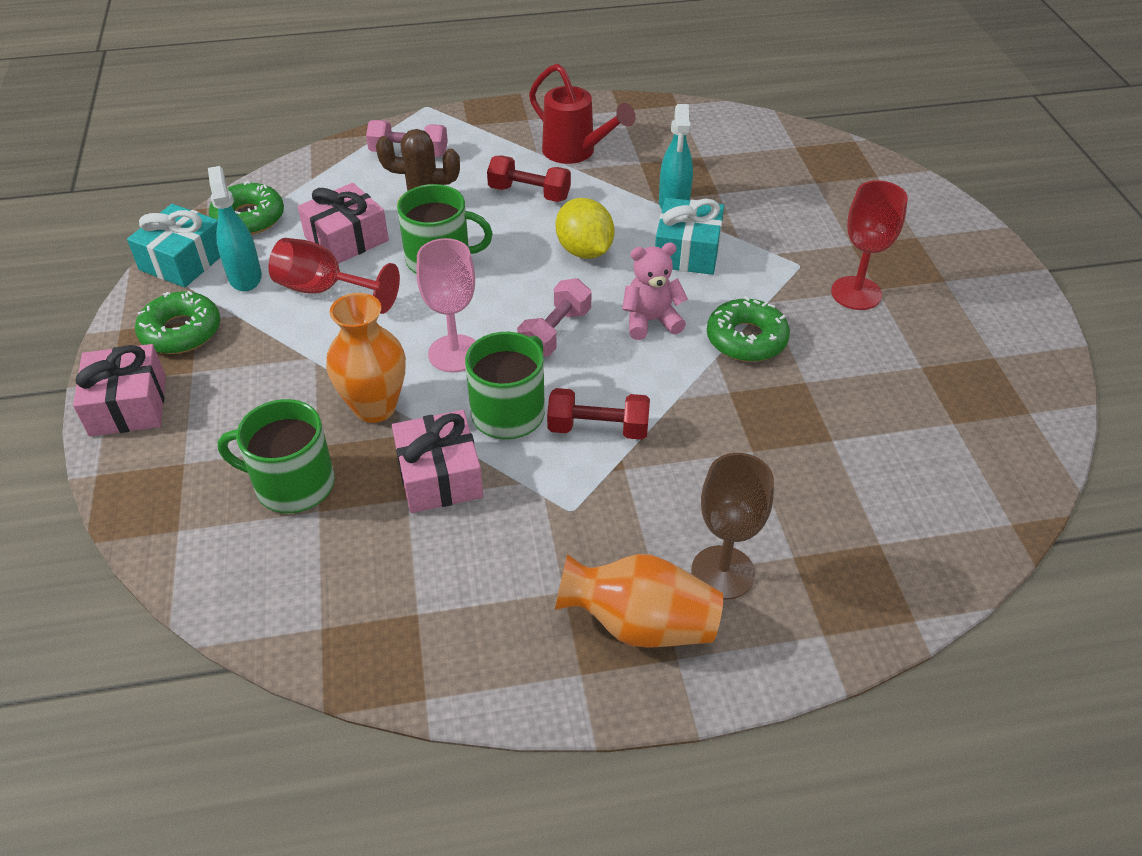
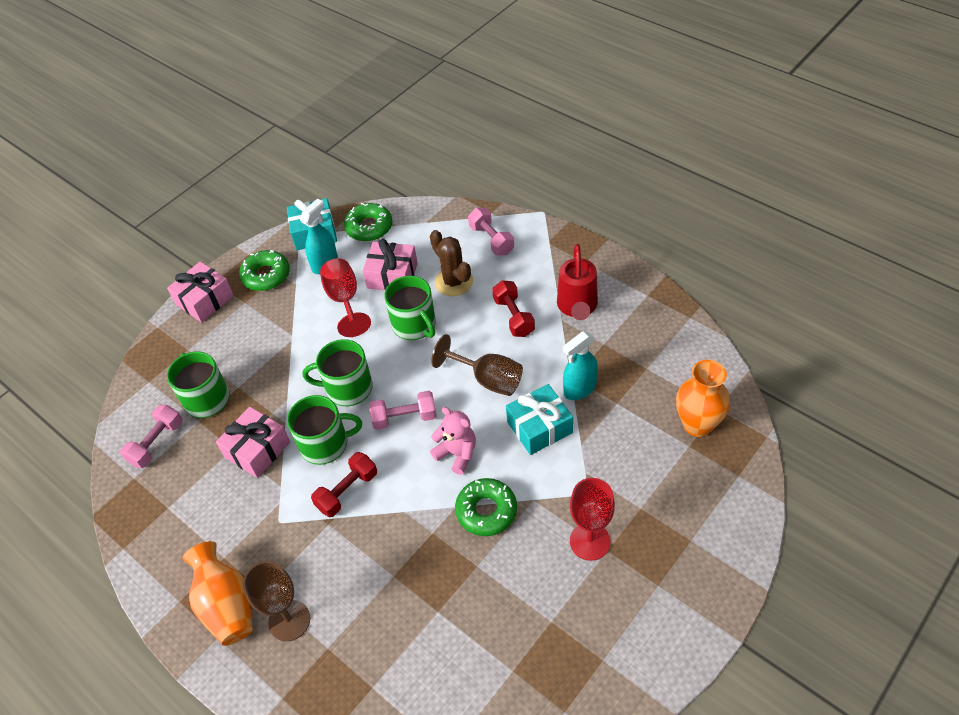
camera: 55 degrees right, 5 degrees up
(296, 572) = (157, 443): none -> pink dumbbell
(375, 407) = (281, 388): orange vase -> orange vase (697, 425)
(454, 353) = (348, 388): pink goblet -> green mug
(584, 251) = (488, 379): yellow lemon -> brown goblet
(598, 428) = (347, 491): red dumbbell -> red dumbbell turned 75 degrees clockwise

